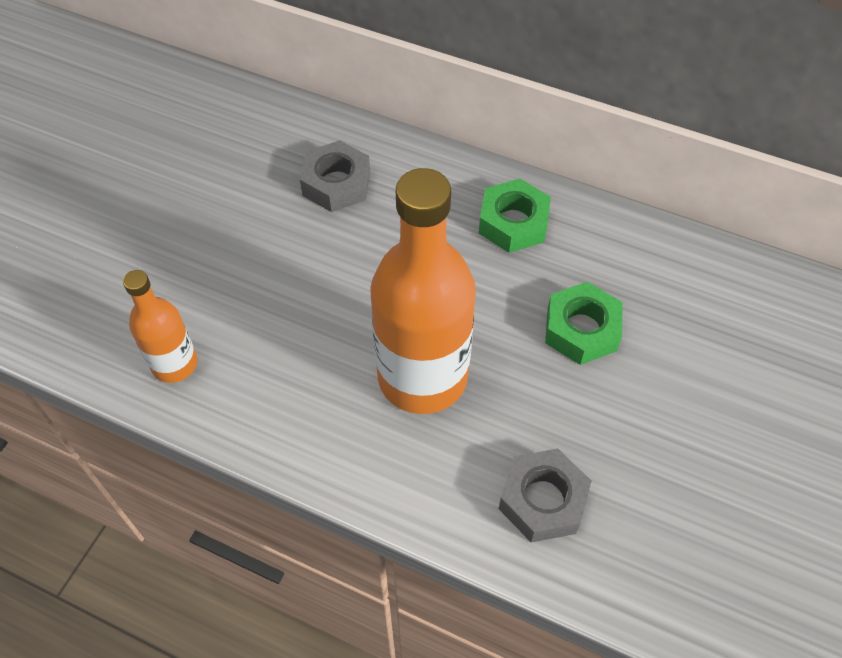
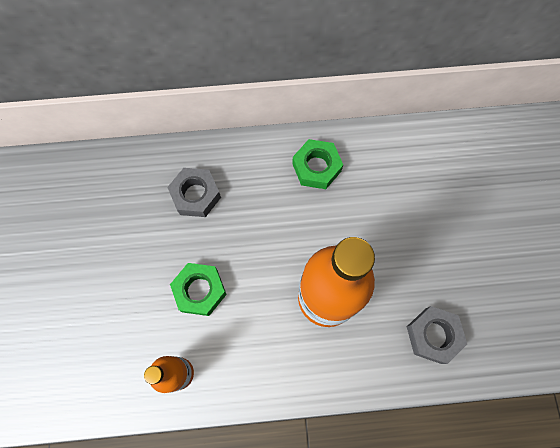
camera: 30 degrees left, 15 degrees up
(581, 329) = (393, 218): green nut -> green nut (200, 290)

